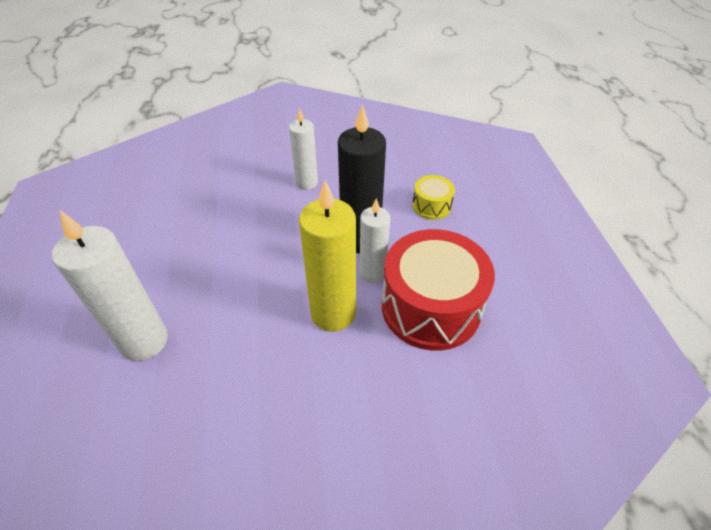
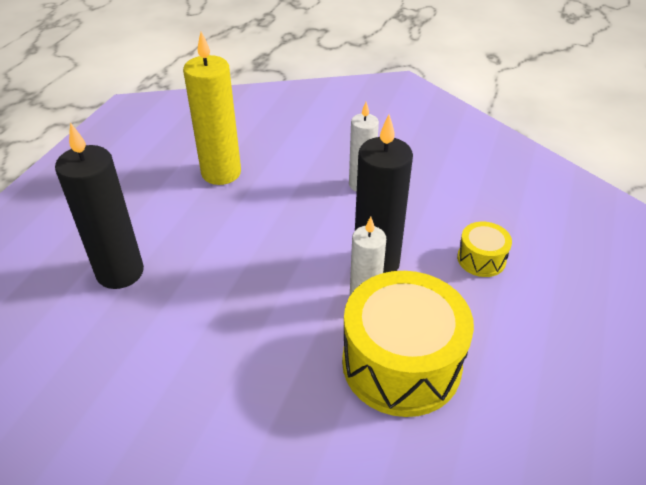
camera: 30 degrees right, 5 degrees down
(144, 341) = (120, 272): white candle -> black candle
(333, 313) = (297, 323): yellow candle -> yellow candle (221, 173)
(431, 307) = (401, 363): red drum -> yellow drum

